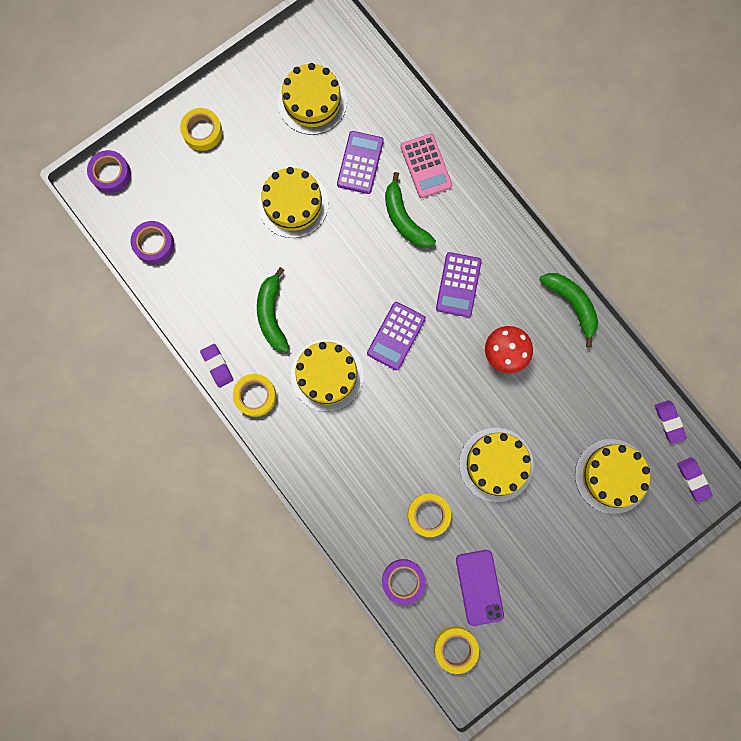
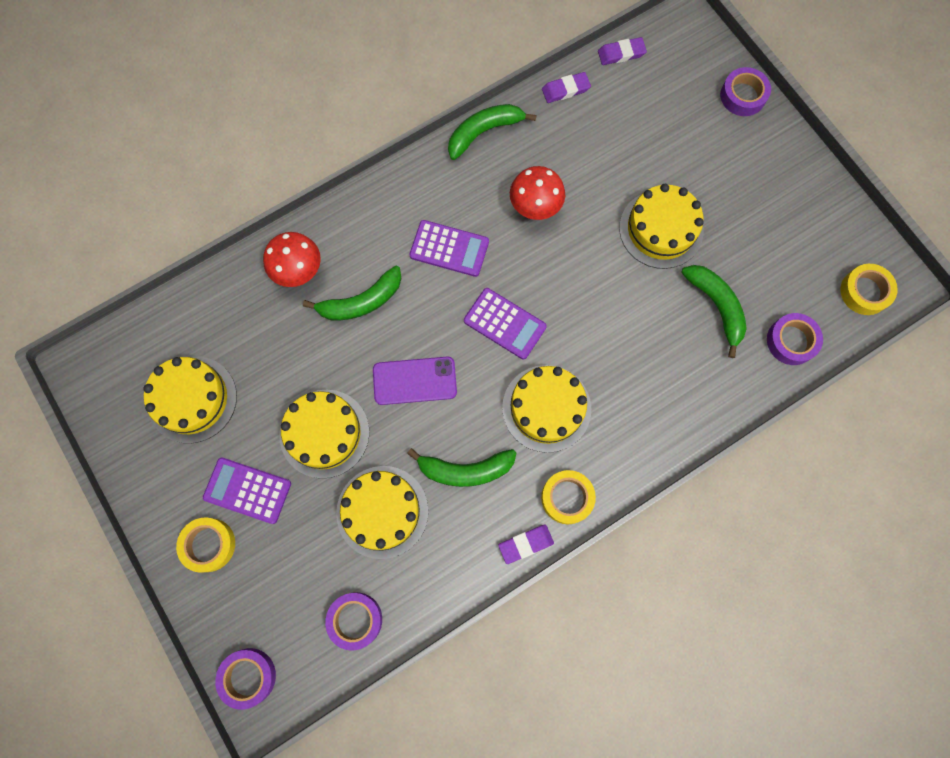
camera: 85 degrees left, 5 degrees down
(360, 163) = (282, 347): purple calculator -> purple calculator (247, 490)
(426, 166) = (298, 271): pink calculator -> red mushroom
(428, 515) = (716, 306): yellow tape -> green banana
(479, 587) = (797, 260): purple phone -> purple phone (414, 381)
(611, 476) = (677, 115): yellow cake -> yellow cake (382, 511)
(639, 537) = (743, 96): none -> purple tape
(693, 479) = (683, 39): purple eraser -> purple eraser (565, 90)

